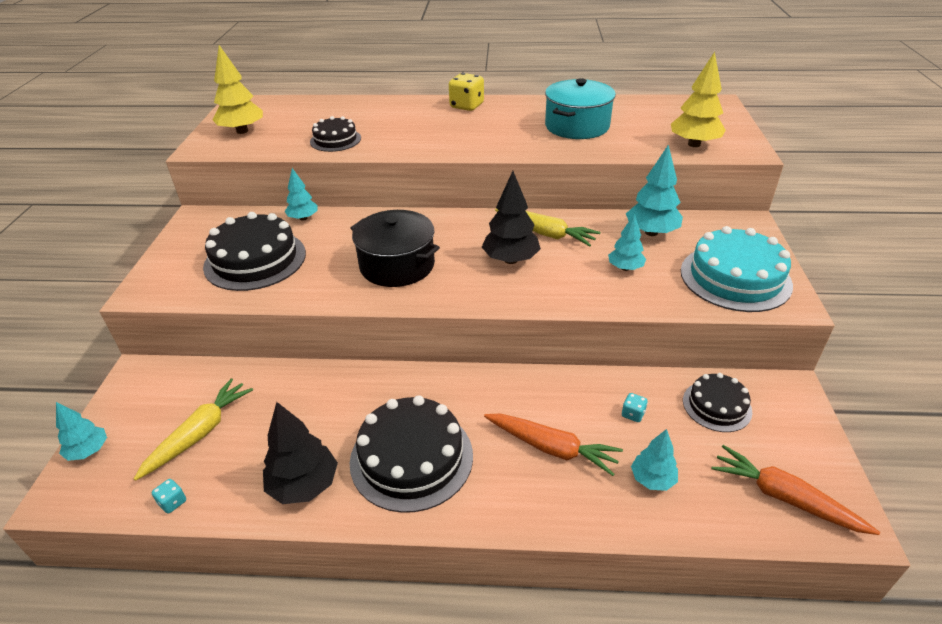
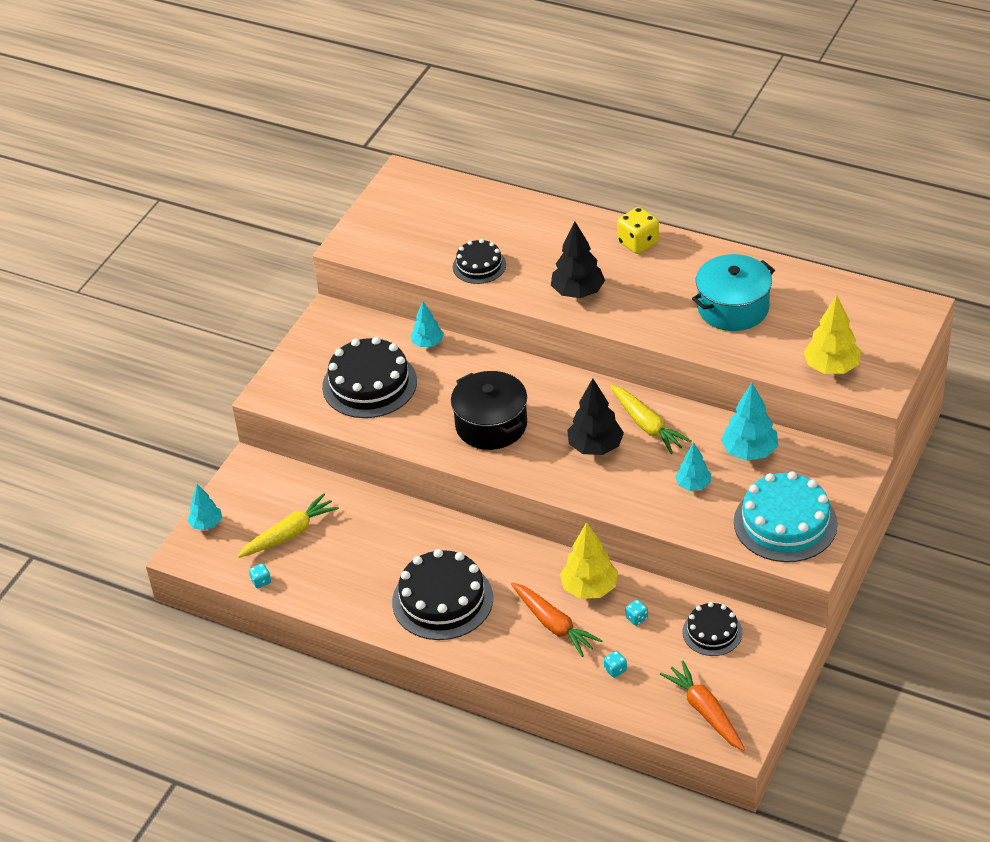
camera: 25 degrees right, 5 degrees up
(242, 131) = (393, 227): yellow tree -> yellow tree (589, 588)
(304, 485) = (356, 597): black tree -> black tree (578, 292)
(652, 479) = (615, 670): turquoise tree -> turquoise dice

